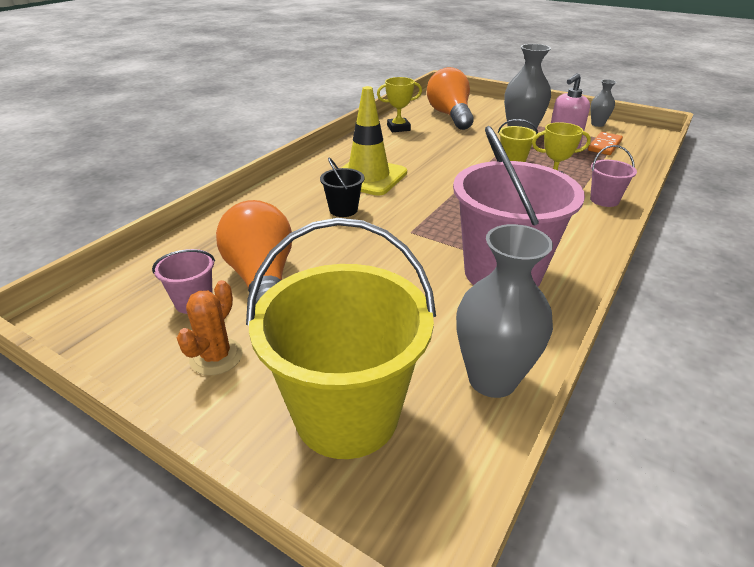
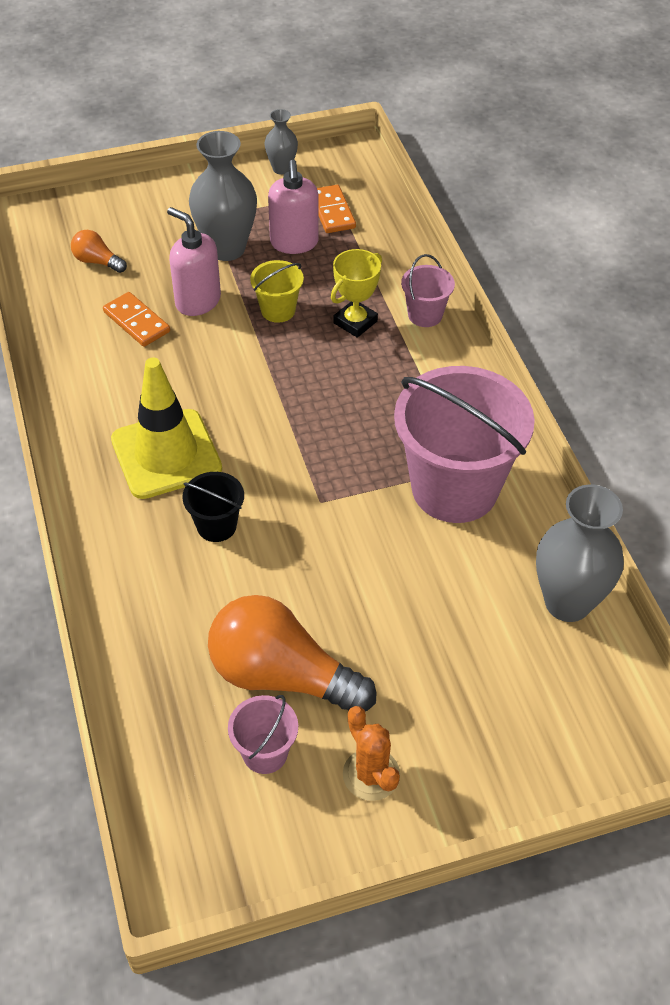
camera: 50 degrees left, 15 degrees up
(347, 414) = (522, 720): yellow bucket -> none
(398, 128) = (69, 334): yellow trophy -> none
(434, 137) = (137, 322): none -> orange domino
(450, 116) = (97, 261): orange light bulb -> orange light bulb, size x0.46
(475, 143) = (197, 301): none -> pink soap dispenser

